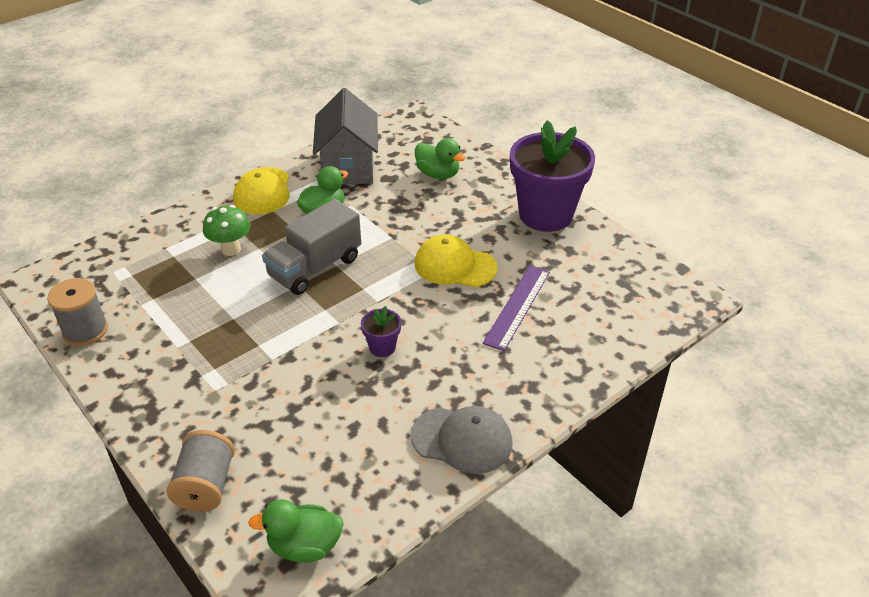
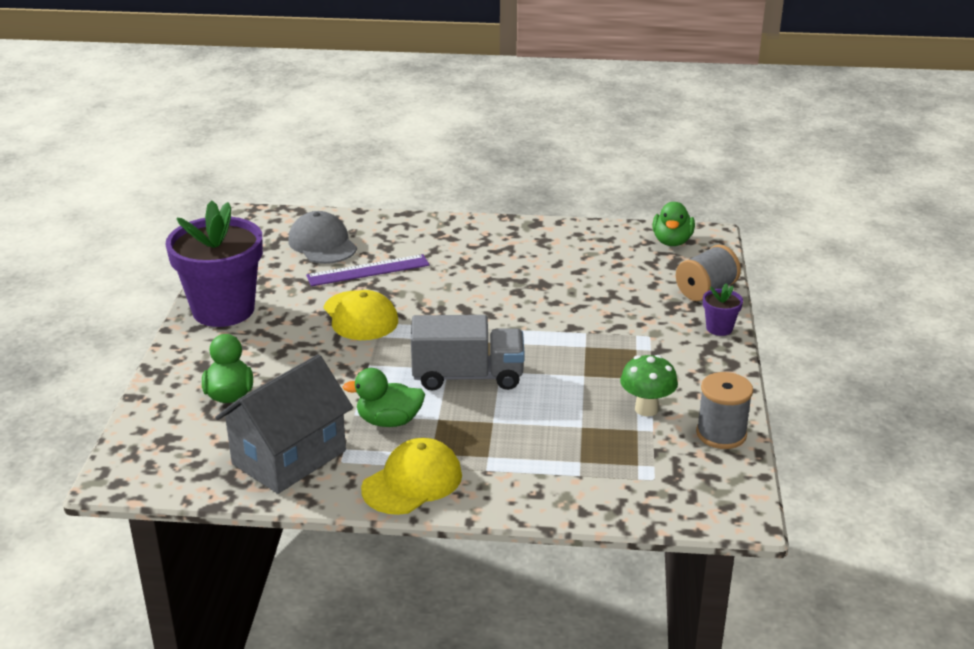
camera: 135 degrees left, 10 degrees down
(231, 249) = (519, 435): green mushroom -> green mushroom (646, 409)
(304, 546) = (672, 241): green duck -> green duck turned 60 degrees clockwise
(382, 347) = (498, 298): purple flower pot -> purple flower pot (719, 328)
(462, 440) = (521, 235): grey cap -> grey cap (322, 244)

